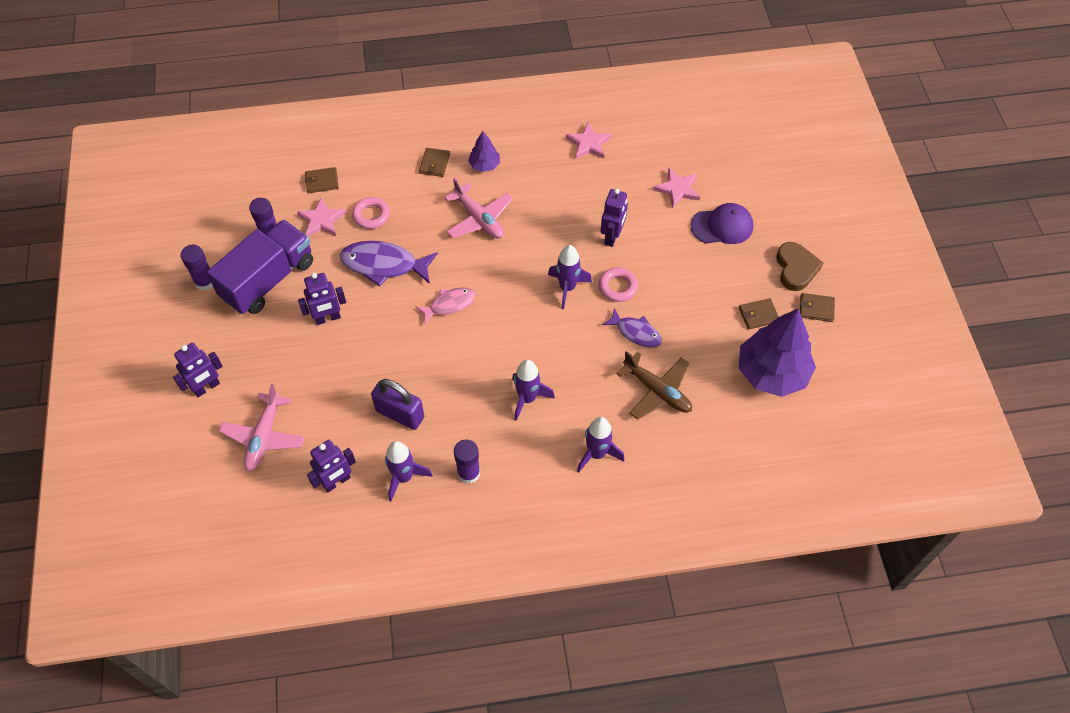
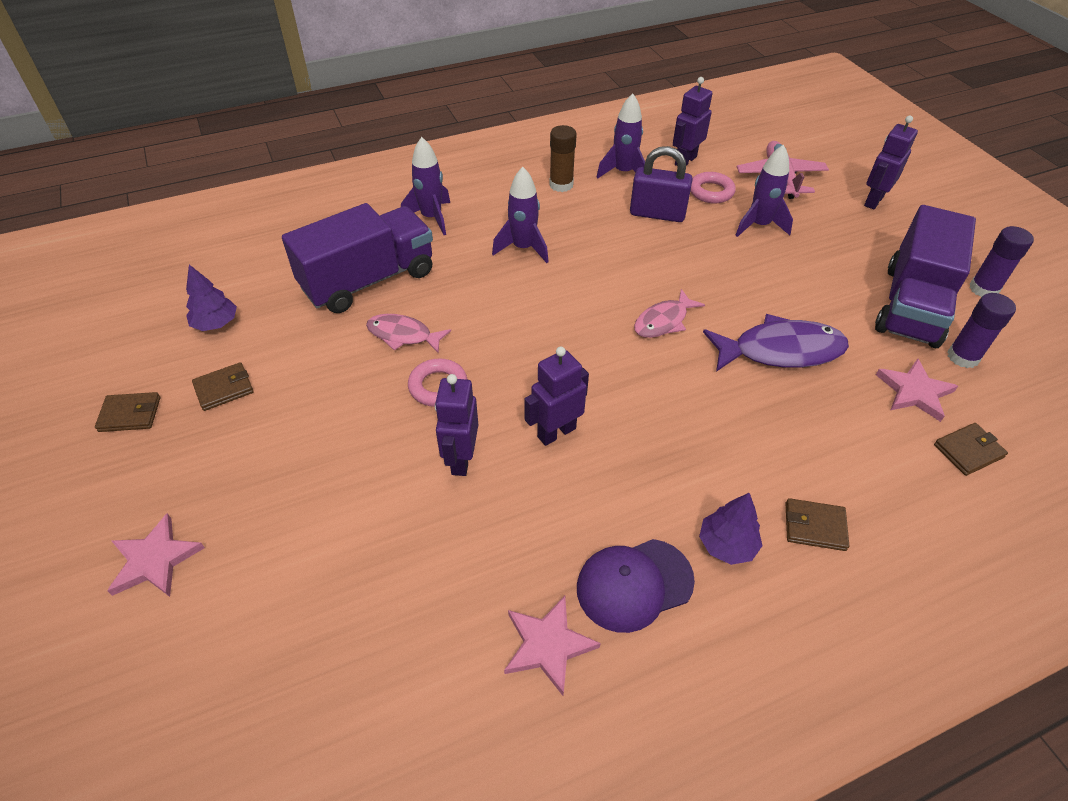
camera: 165 degrees right, 10 degrees down
(328, 318) = (803, 280): purple robot -> purple robot (556, 432)
(371, 215) = (850, 414): pink ring -> pink ring (711, 192)
(434, 164) = (814, 526): brown wallet -> brown wallet turned 75 degrees counterclockwise
(468, 473) = (561, 185): purple glue stick -> brown glue stick
(479, 219) = (684, 443): pink plane -> none
(567, 288) = (511, 371): purple rocket -> purple rocket (759, 225)
(636, 332) = (403, 335): purple fish -> pink fish
(657, 391) = (368, 280): brown plane -> purple truck
(678, 189) = (353, 577): pink star -> pink star (155, 560)
(722, 226) = (269, 519): purple cap -> purple cap (634, 584)
(772, 372) = (216, 323): purple tree -> purple tree, size x0.47
(796, 268) = (148, 470): brown heart -> none

